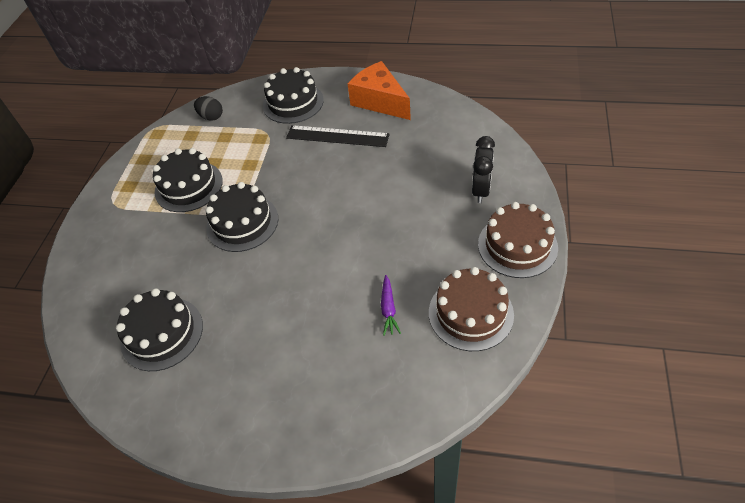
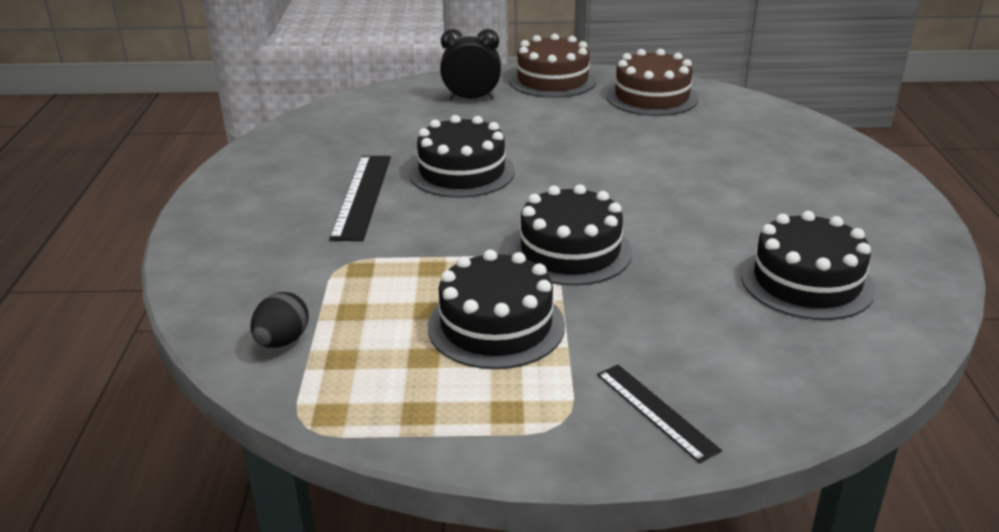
camera: 105 degrees left, 20 degrees down
(100, 236) = (655, 411): none -> black ruler
(293, 103) = (260, 248): black cake -> black cake (462, 172)
(380, 101) = (279, 170): orange cheese -> none
(388, 309) = (670, 135): purple carrot -> none

